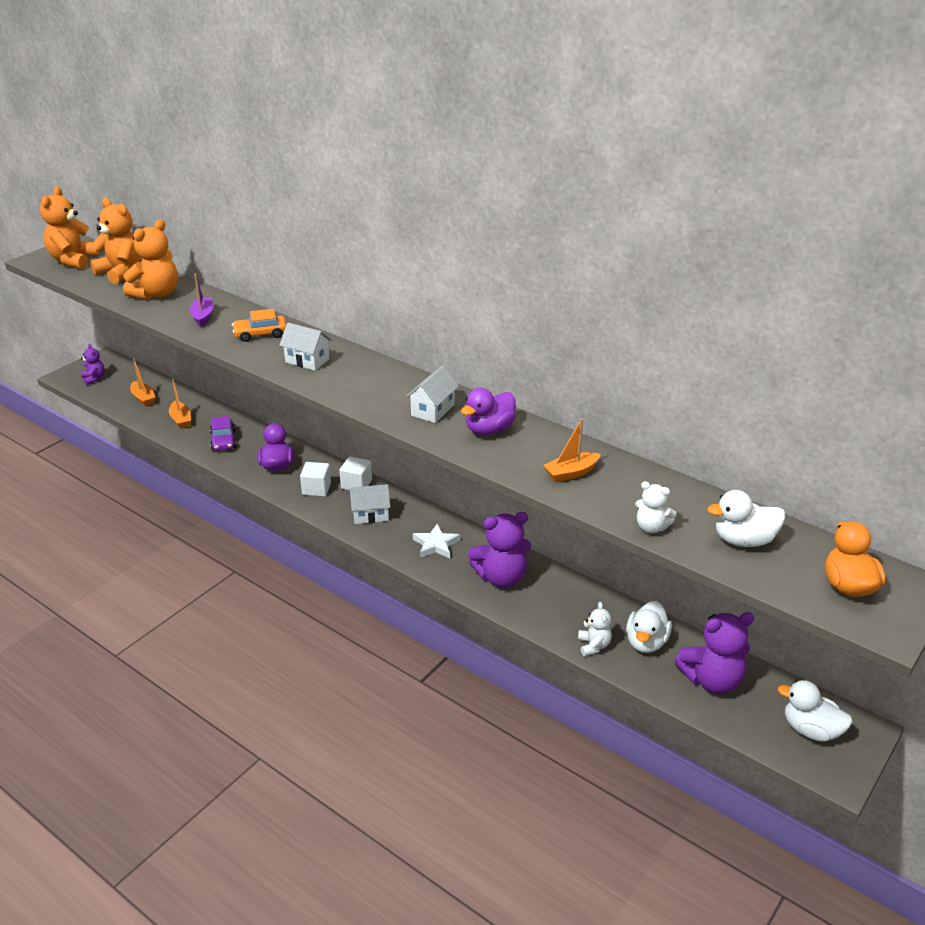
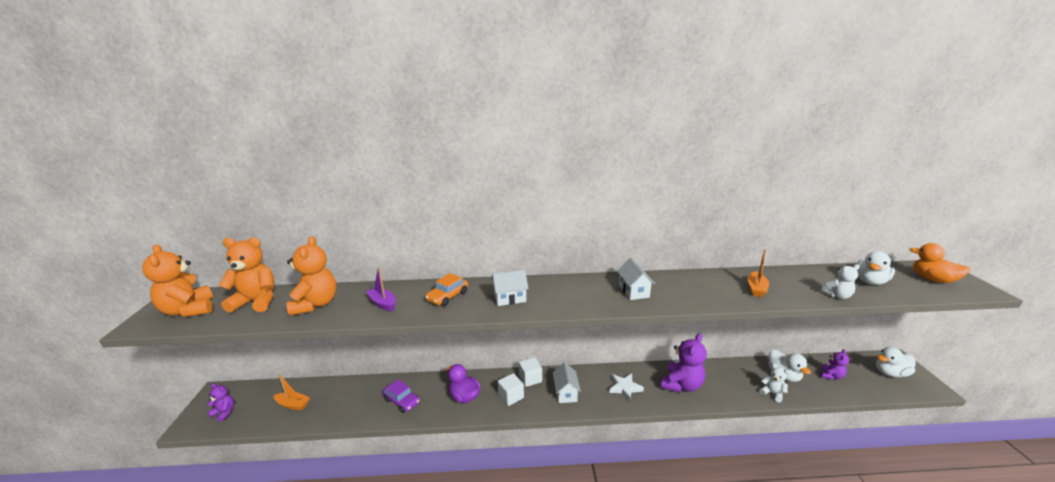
camera: 40 degrees left, 10 degrees down
(181, 420) = (347, 404): orange boat -> none
(370, 515) = (566, 393): white house -> white house turned 45 degrees counterclockwise
(489, 429) = (679, 287): purple duck -> none
(712, 680) = (831, 376): purple teddy bear -> purple teddy bear, size x0.54

